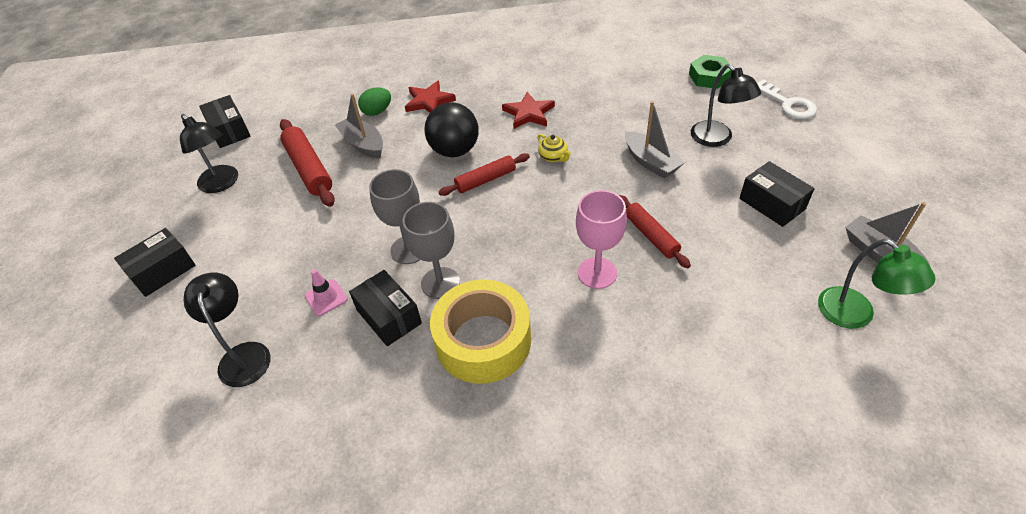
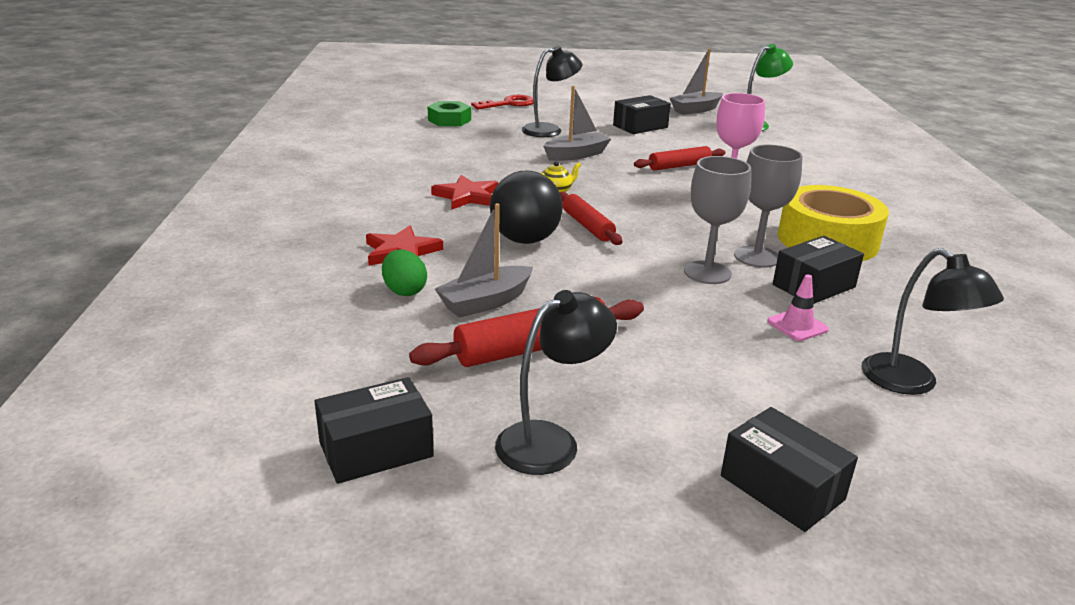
camera: 90 degrees left, 20 degrees down
(243, 355) = (911, 383): black lamp -> black lamp turned 105 degrees counterclockwise
(787, 104) = (508, 104): white key -> red key

